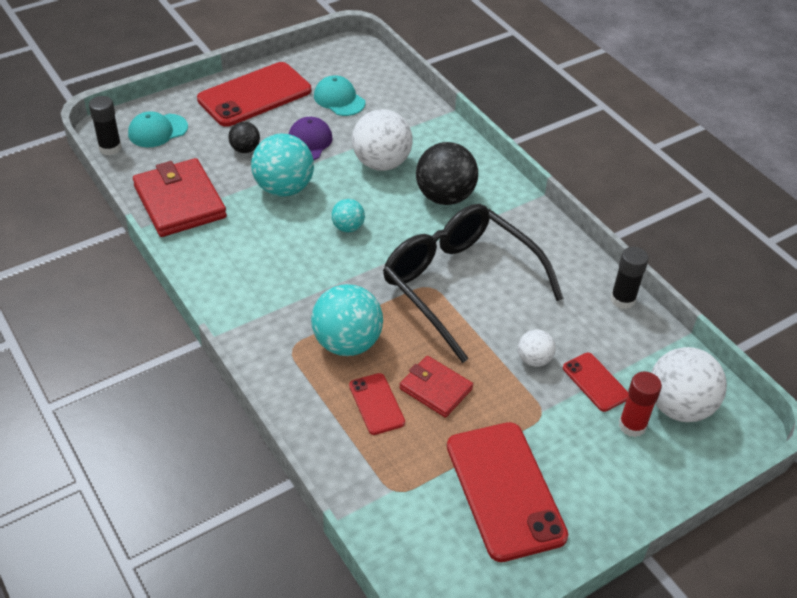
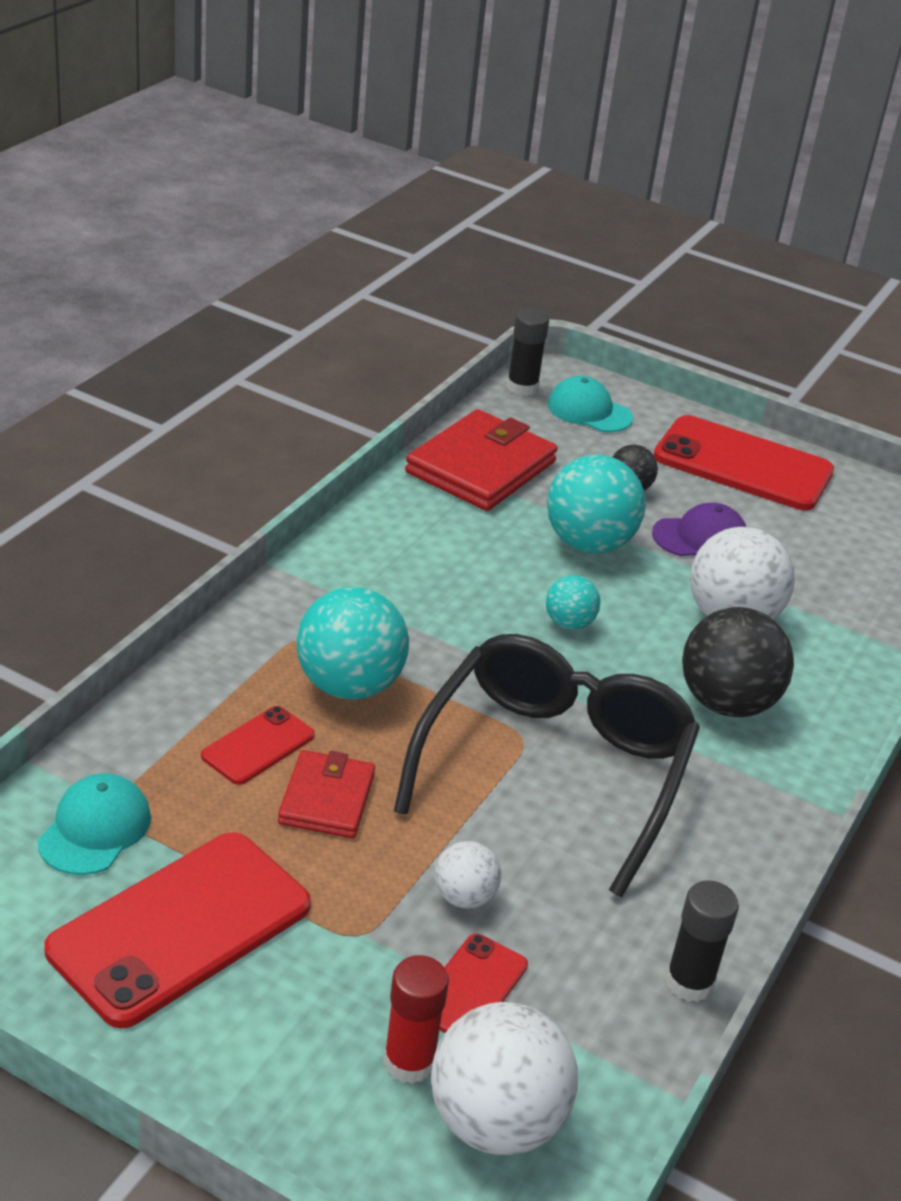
camera: 60 degrees right, 10 degrees down
(339, 99) = (821, 540): turquoise cap -> turquoise cap (95, 829)

